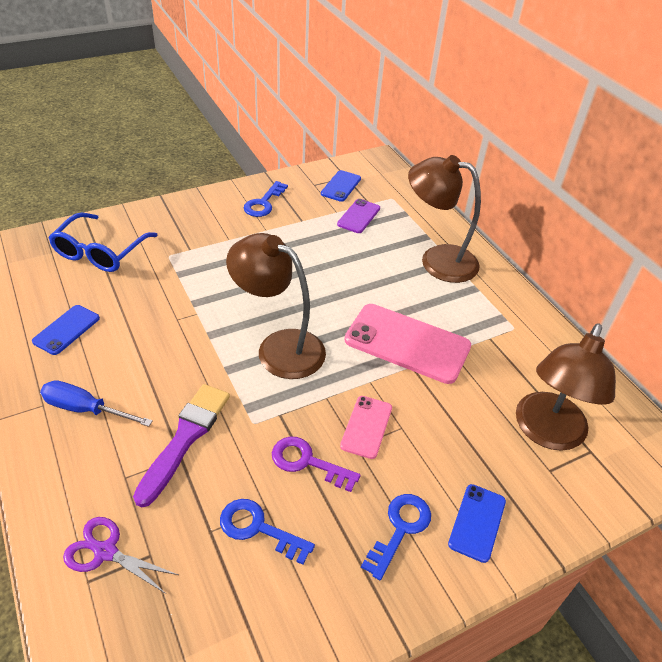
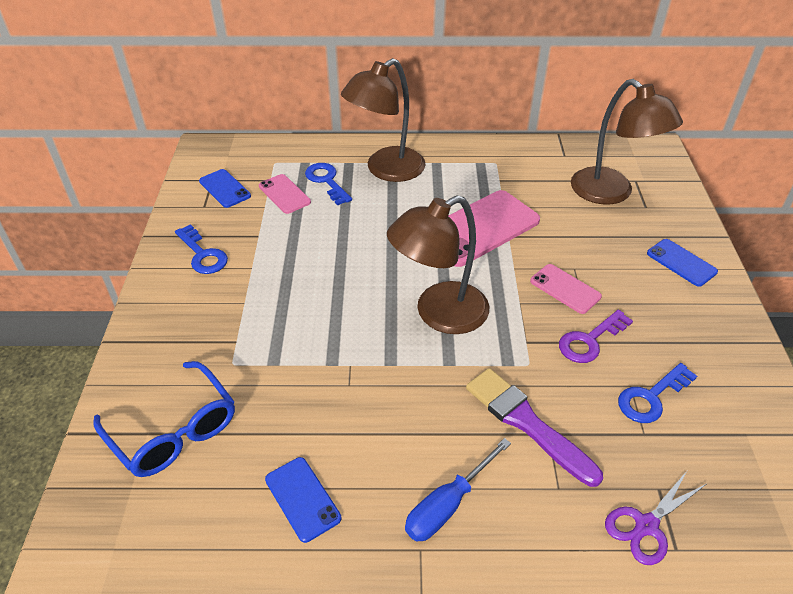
camera: 60 degrees left, 0 degrees up
(359, 216) = (284, 194): purple phone -> pink phone
(400, 529) = (676, 307): blue key -> blue key (326, 181)

